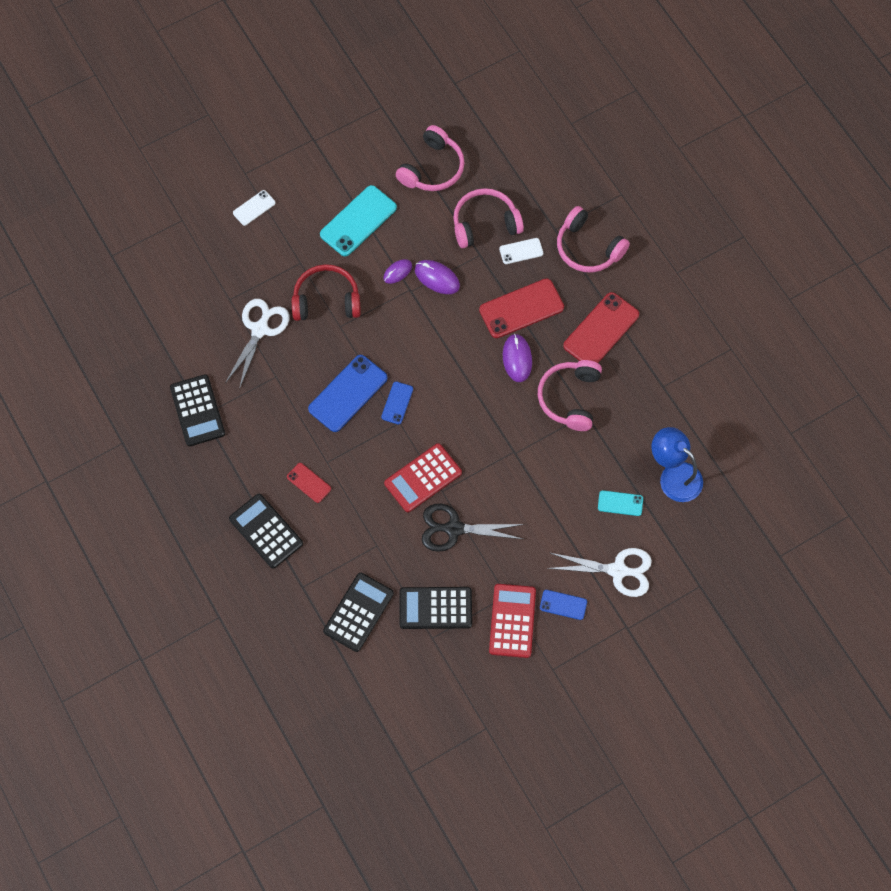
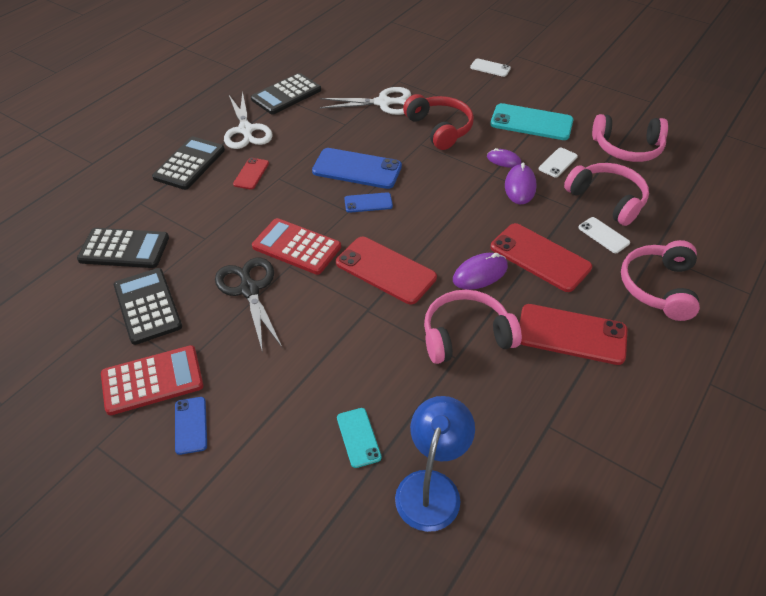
camera: 65 degrees right, 20 degrees down
(422, 232) = (558, 163): none -> white phone
(481, 423) = (385, 270): none -> red phone
(618, 571) = (261, 470): white scissors -> white scissors (246, 130)

